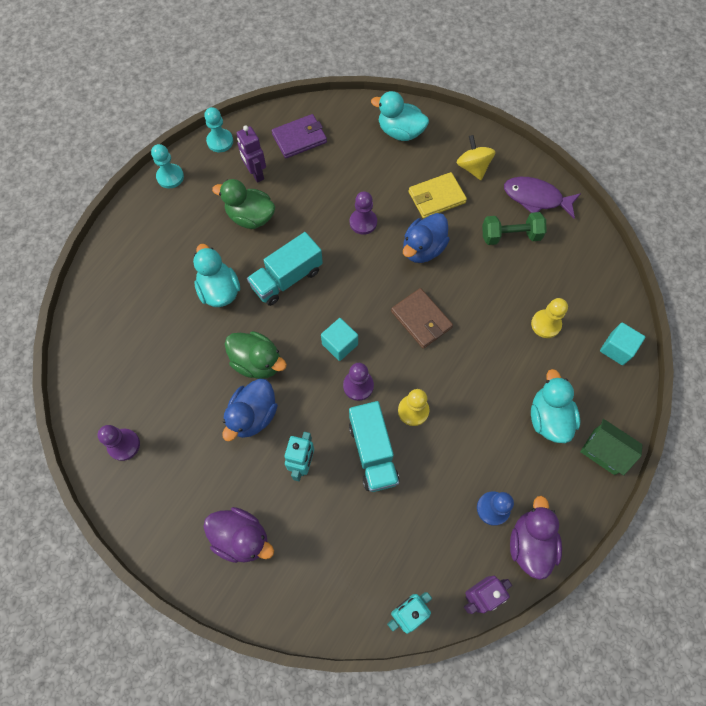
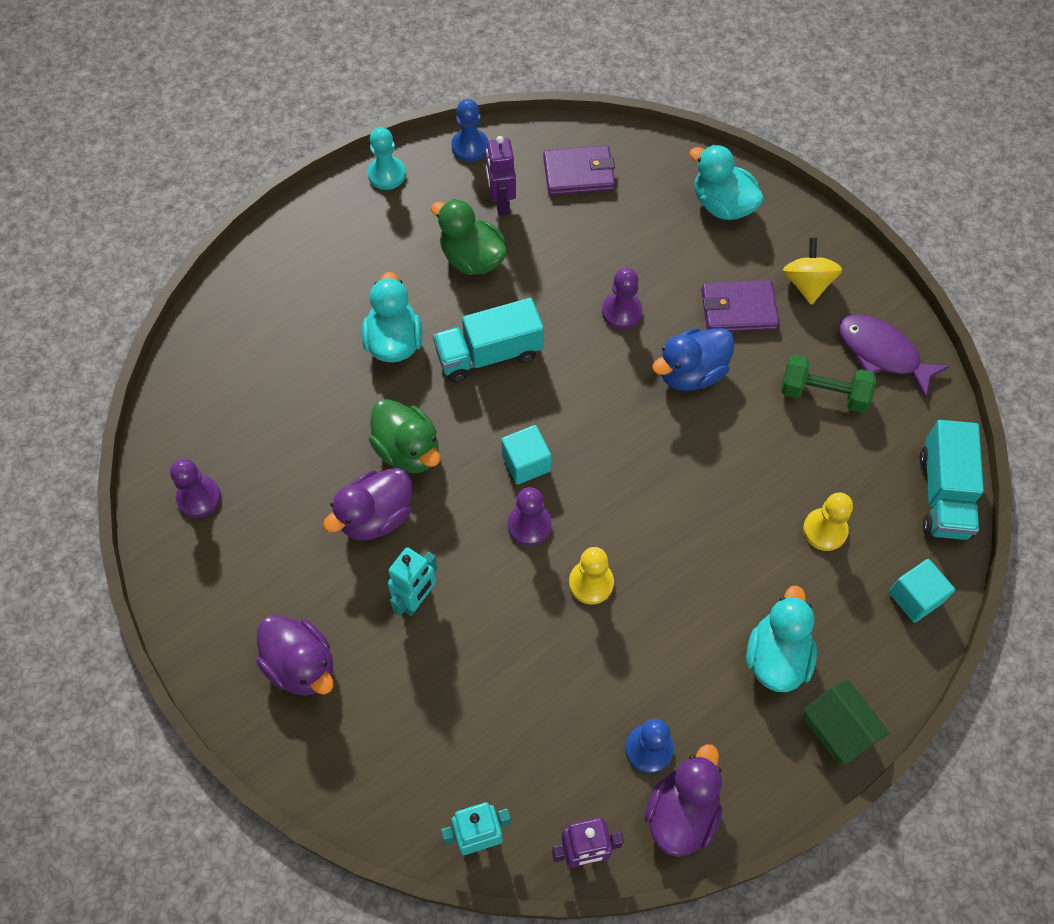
camera: 20 degrees right, 5 degrees down
(220, 141) = (470, 147): turquoise pawn -> blue pawn
(253, 415) = (376, 516): blue duck -> purple duck
(373, 452) = (515, 618): turquoise truck -> turquoise truck (943, 494)
(421, 319) = (650, 466): brown wallet -> none
(436, 197) = (738, 309): yellow wallet -> purple wallet

